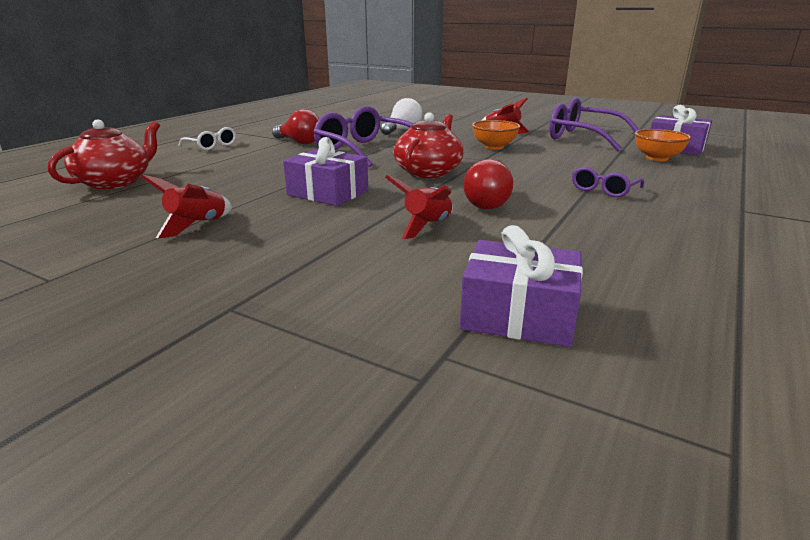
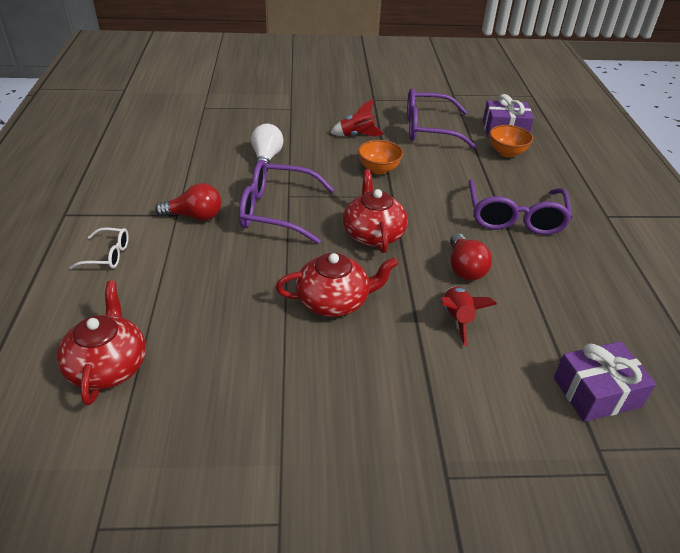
camera: 35 degrees left, 15 degrees up
(198, 225) = (293, 397): red rocket -> none
(328, 193) = (334, 301): purple gift -> red teapot
(603, 190) = (514, 218): purple glasses -> purple glasses, size x1.98

